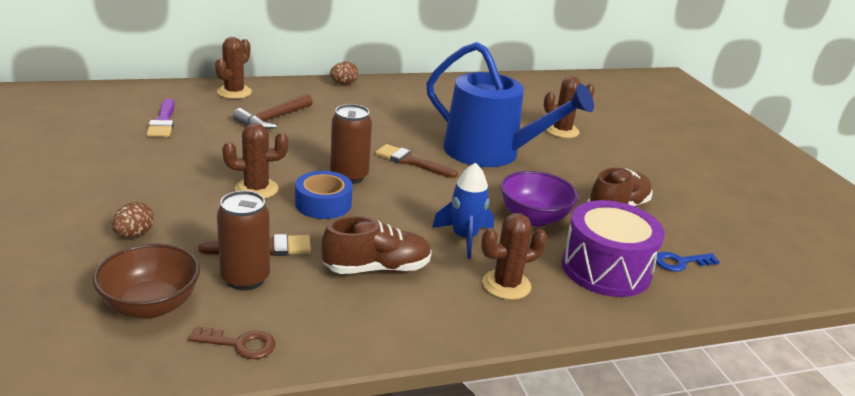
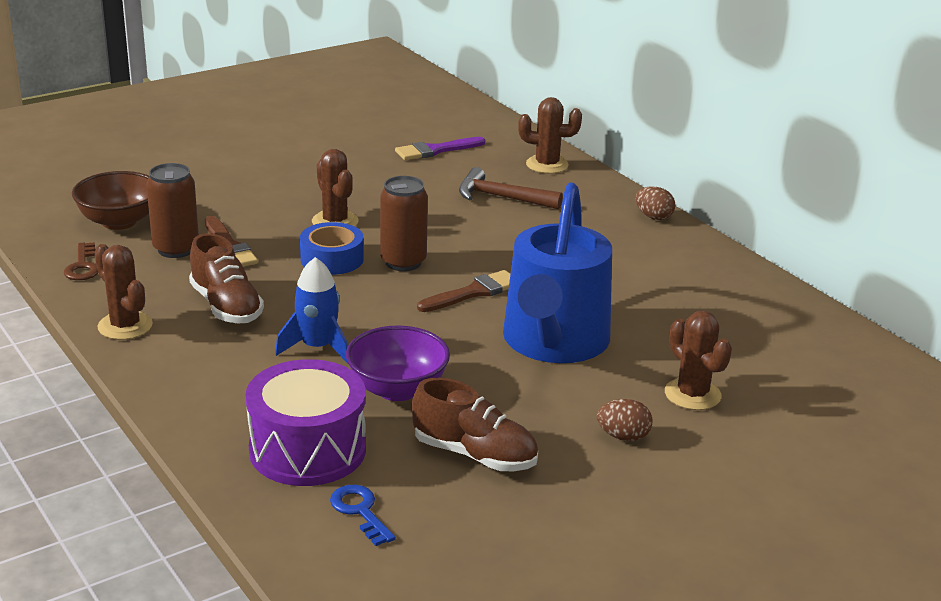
camera: 75 degrees right, 0 degrees up
(134, 234) = (217, 190): brown egg -> brown egg (623, 436)
(411, 162) = (473, 292): brown brush -> brown brush turned 45 degrees clockwise
(506, 285) = (235, 383): brown cactus -> brown cactus (125, 326)

